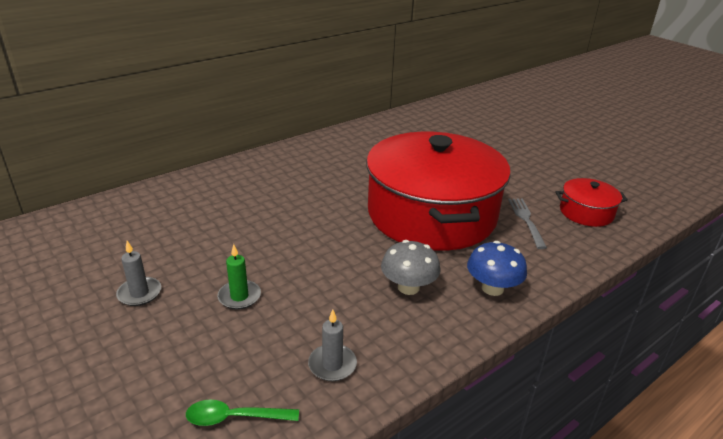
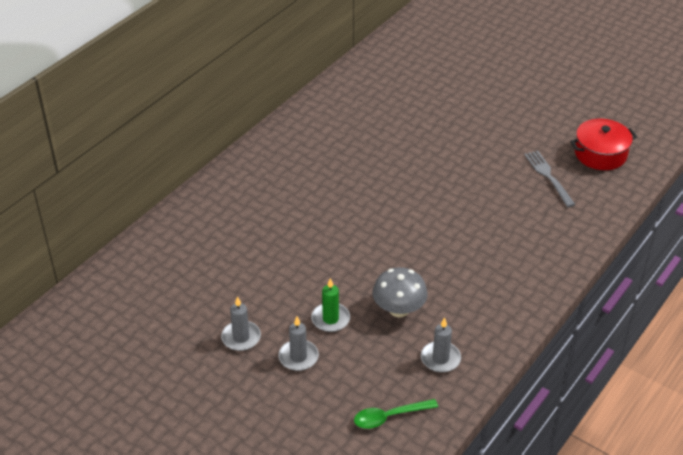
camera: 15 degrees left, 10 degrees up
(181, 325) = (298, 357): none -> grey candle
(408, 287) = (470, 274): grey mushroom -> grey mushroom (399, 309)
(431, 214) = (459, 189): red pot -> none
(492, 288) = (541, 258): blue mushroom -> none

